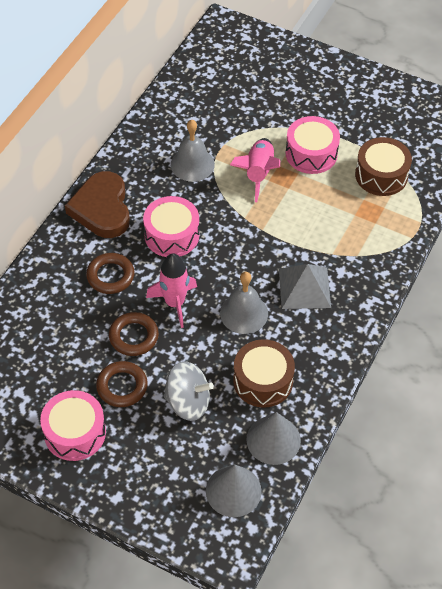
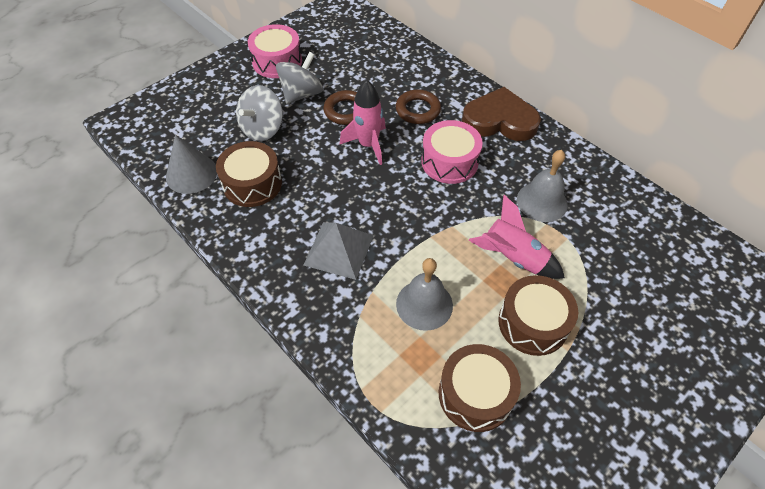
camera: 110 degrees right, 0 degrees up
(122, 386) = (301, 94): brown ring -> grey spinning top
(233, 491) = (166, 136): grey cone -> none
(244, 313) = (332, 191): grey bell -> grey bell (424, 304)
(311, 154) = (533, 323): pink drum -> brown drum

